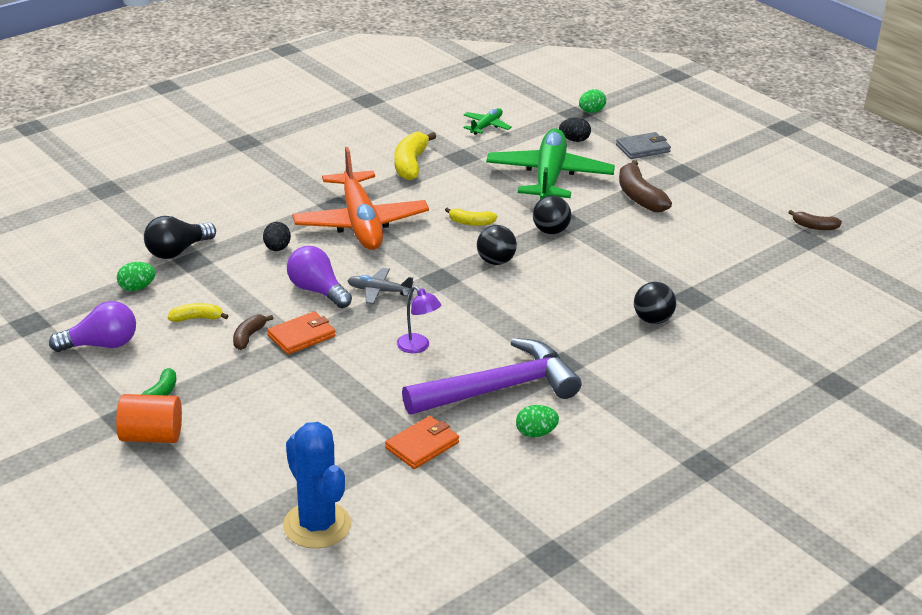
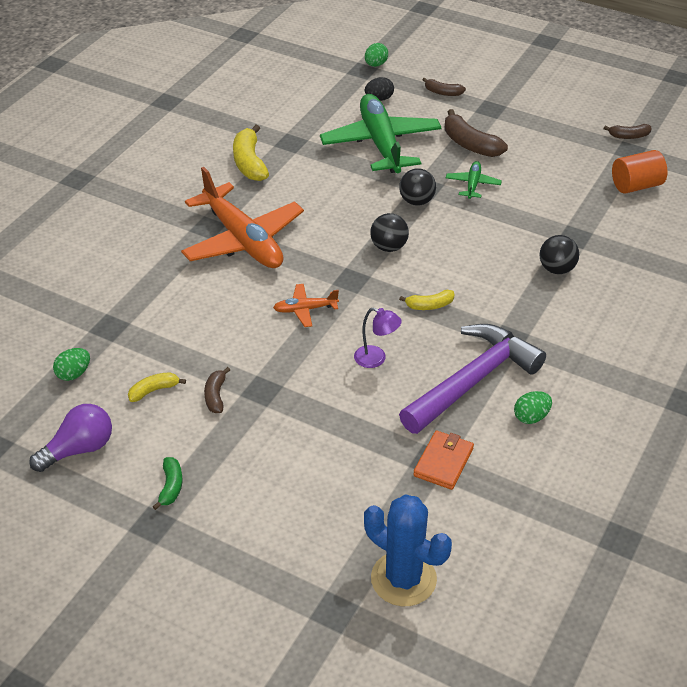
camera: 20 degrees left, 10 degrees up
(151, 436) = (192, 535): orange cylinder -> orange cylinder (636, 185)
(177, 251) = (87, 320): black light bulb -> none
(277, 248) = (182, 290): black egg -> none
(301, 336) = (264, 379): orange wallet -> none
(317, 291) = (248, 326): purple light bulb -> none
(379, 291) = (305, 309): grey plane -> orange plane
(471, 222) = (342, 211): yellow banana -> yellow banana (429, 305)
(486, 126) = (293, 103): green plane -> green plane (473, 184)
(643, 148) = (443, 92): grey wallet -> brown banana

